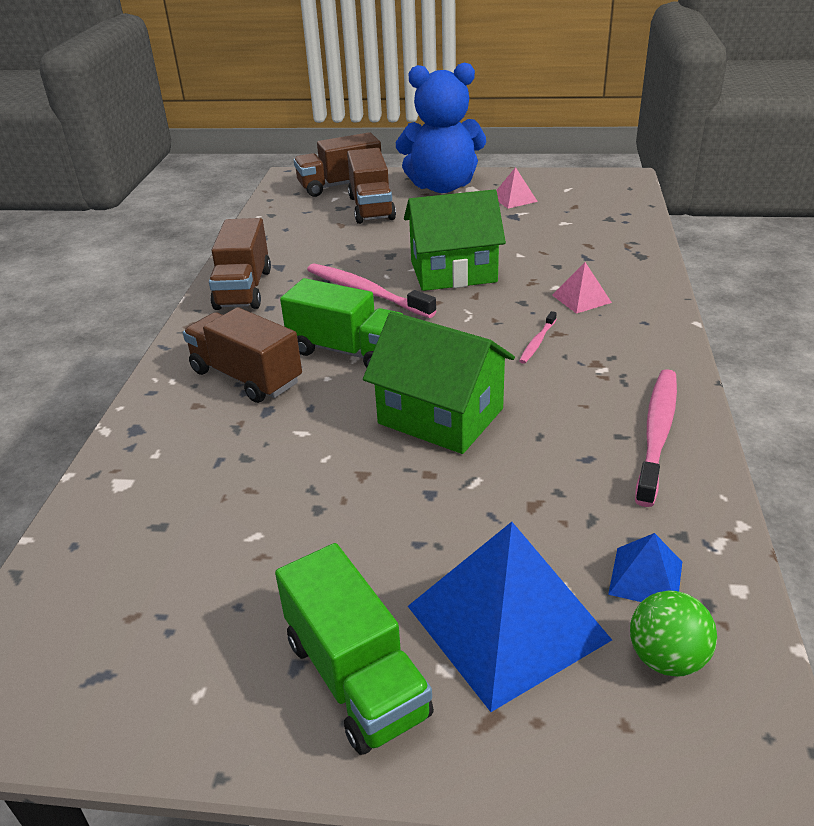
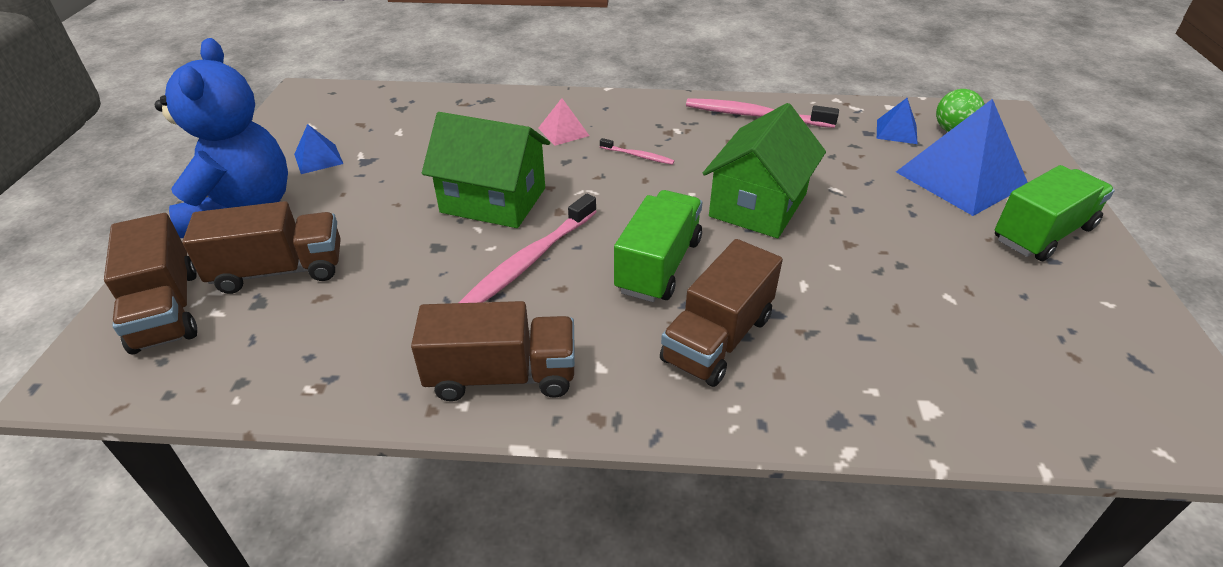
camera: 95 degrees left, 5 degrees up
(453, 271) = (493, 200): green house -> green house turned 60 degrees counterclockwise
(514, 199) = (318, 159): pink pyramid -> blue pyramid

